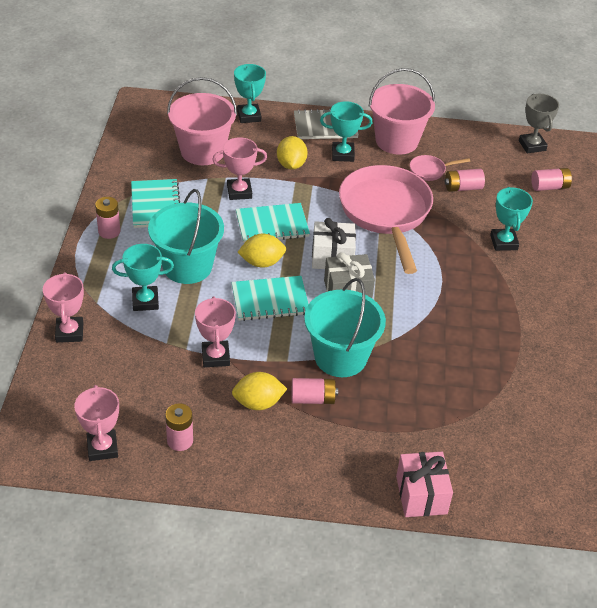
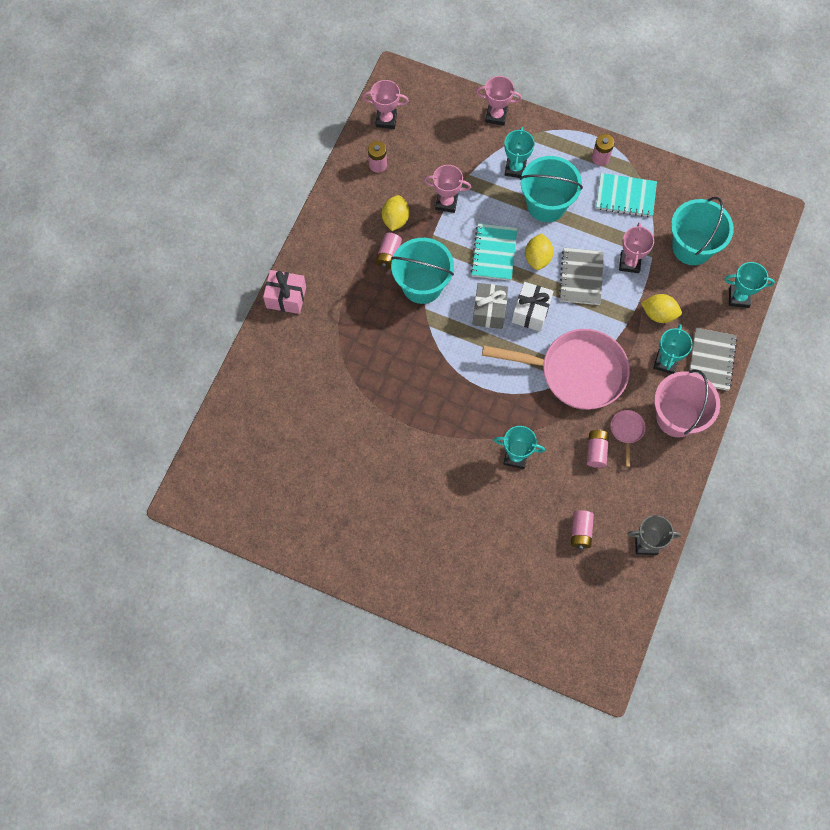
camera: 110 degrees right, 25 degrees up
(202, 151) = (692, 247): pink bucket -> turquoise bucket
(272, 225) = (581, 277): turquoise notebook -> grey notebook

